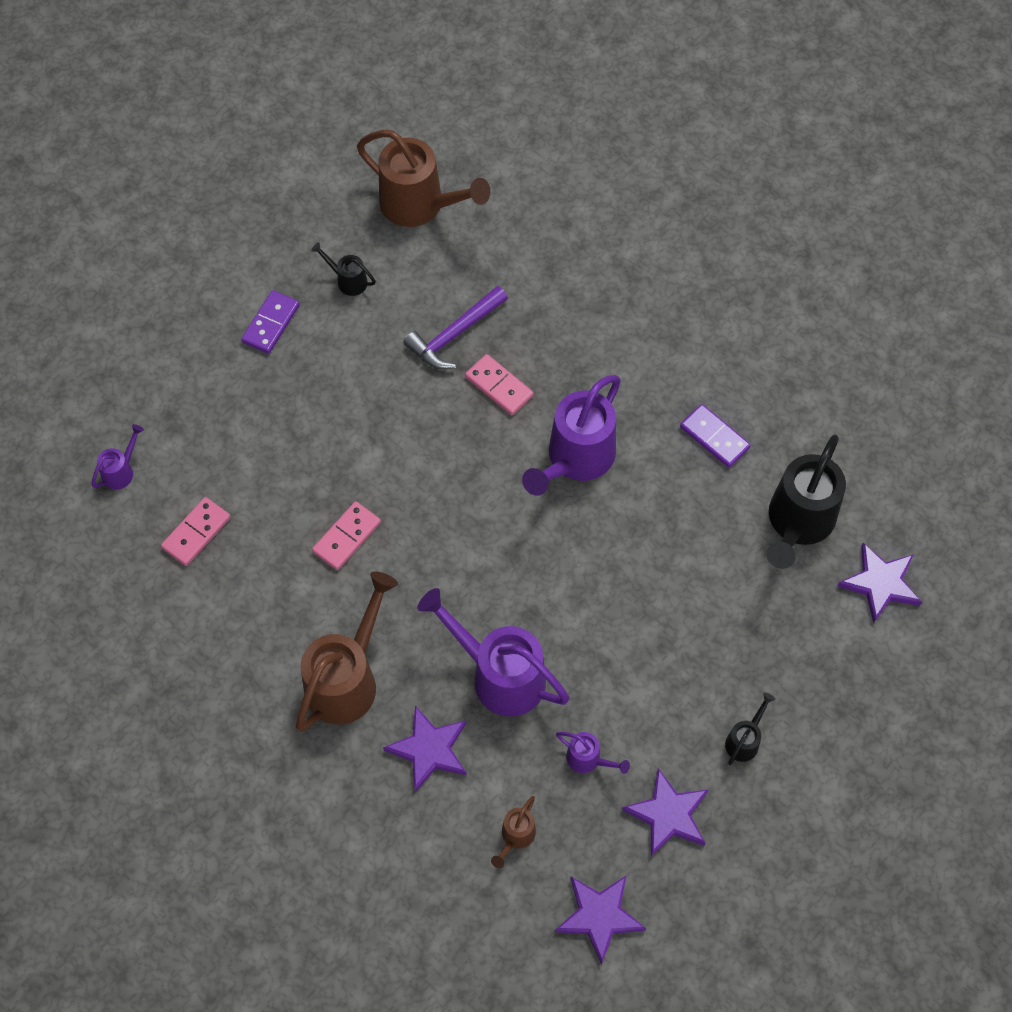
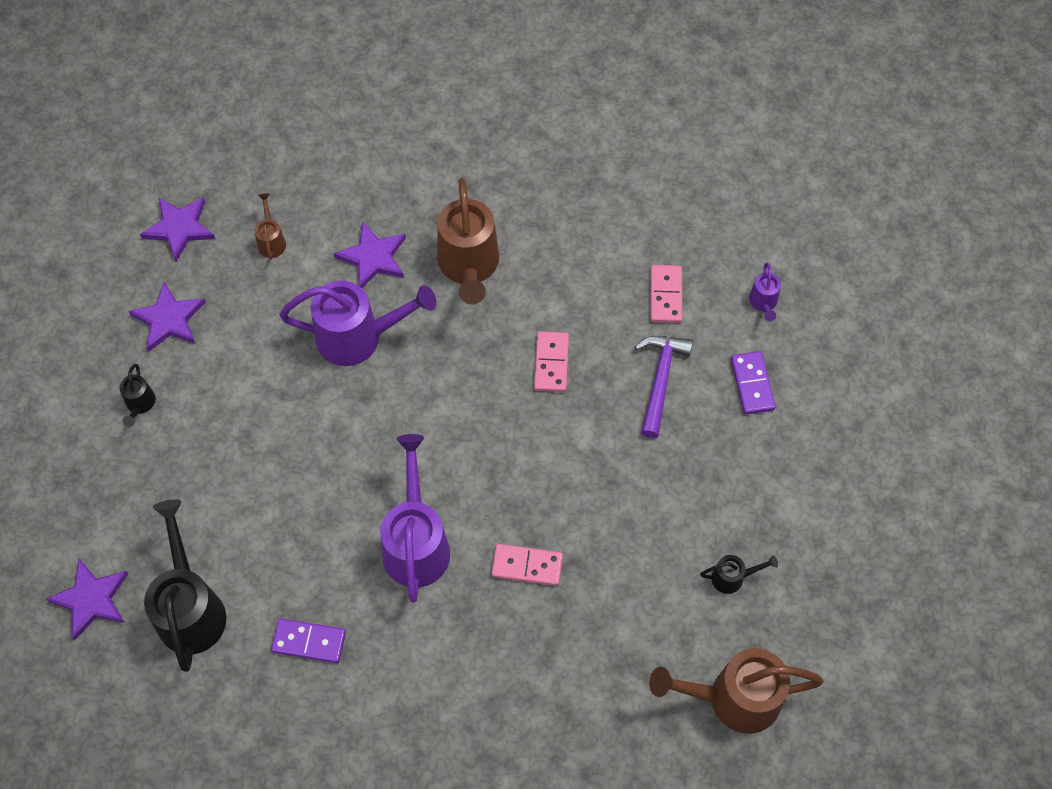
camera: 145 degrees right, 0 degrees up
(271, 324) = (761, 494): purple domino -> purple domino (752, 384)
(454, 334) = (601, 588): purple hammer -> purple hammer (660, 380)
(588, 759) = (252, 320): purple watering can -> none

